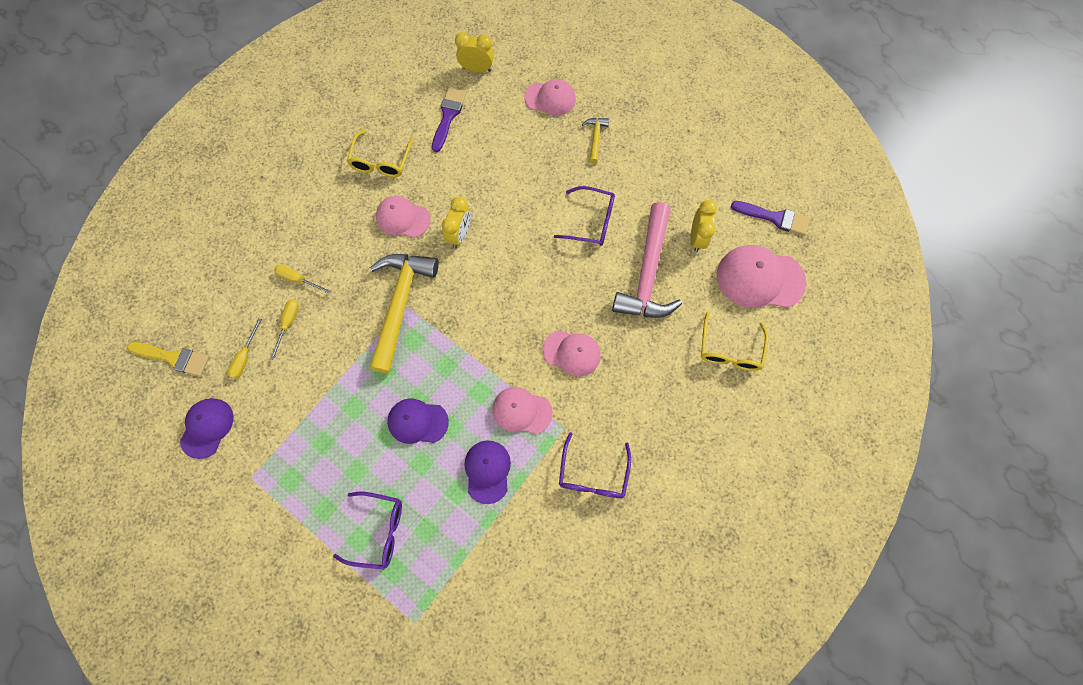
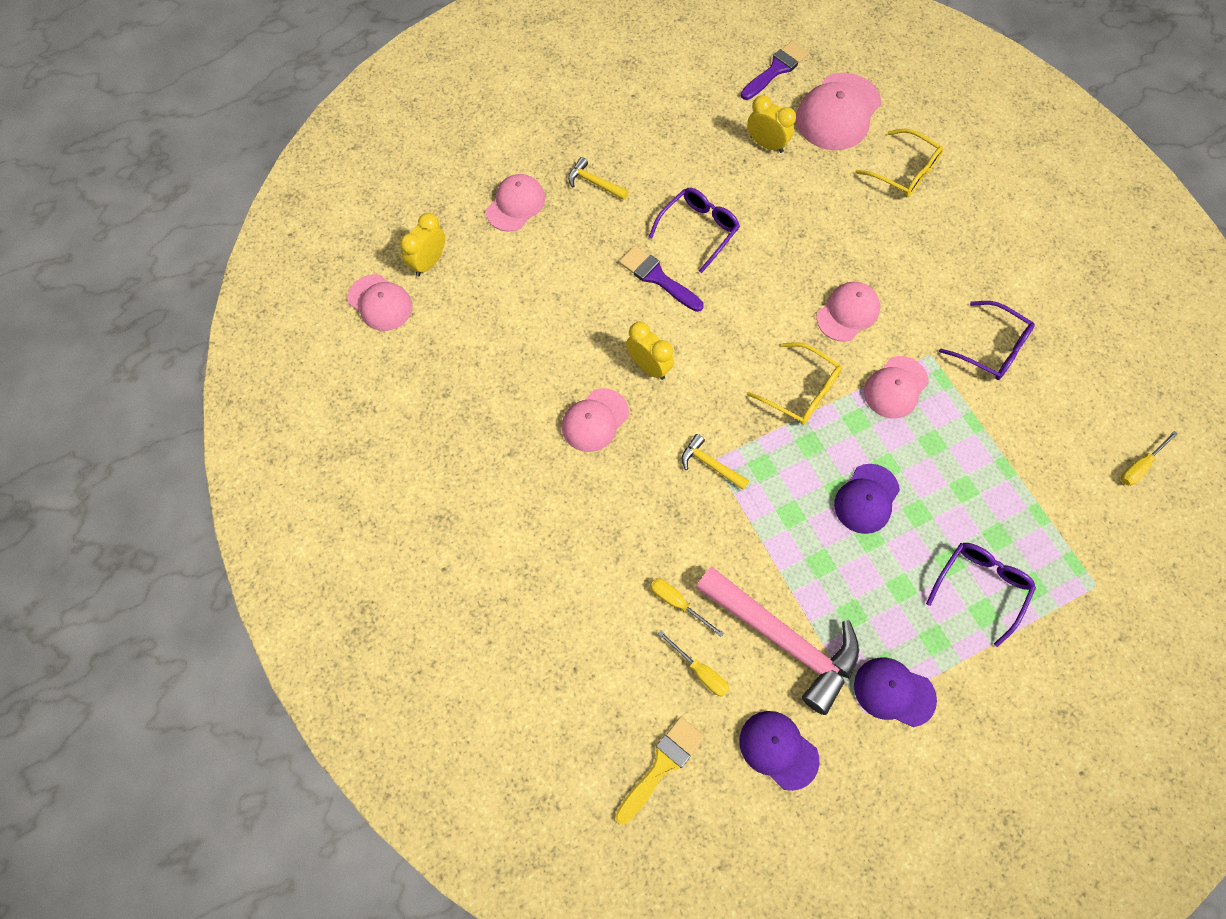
camera: 65 degrees left, 5 degrees down
(298, 279) = (620, 571): yellow screwdriver -> yellow screwdriver (1140, 466)
(381, 161) = (500, 416): yellow glasses -> yellow glasses (801, 391)
(400, 304) = (710, 464): yellow hammer -> yellow hammer, size x0.44
(433, 57) = (380, 303): none -> pink cap
(448, 116) = (478, 318): purple brush -> purple brush (657, 277)
(487, 471) = (952, 448): purple cap -> purple cap (894, 692)
(647, 273) = (786, 205): pink hammer -> pink hammer (783, 640)

